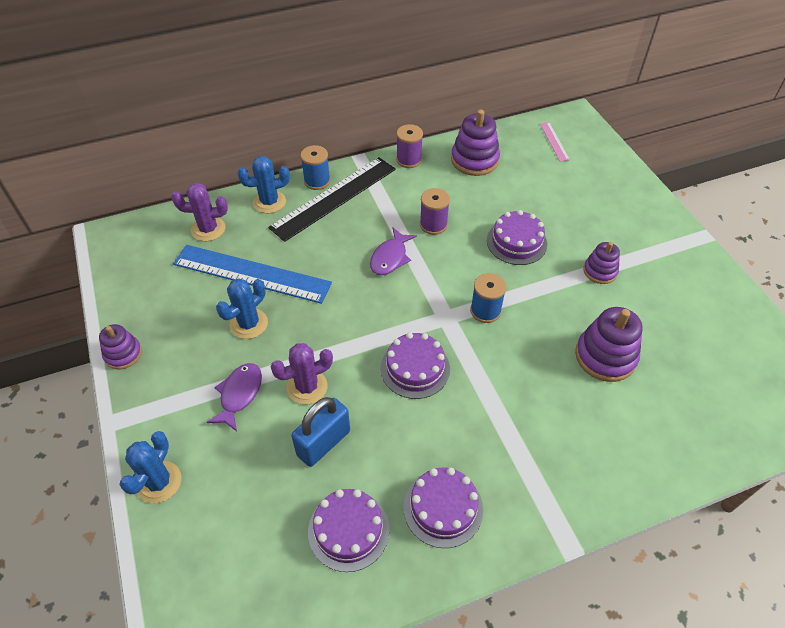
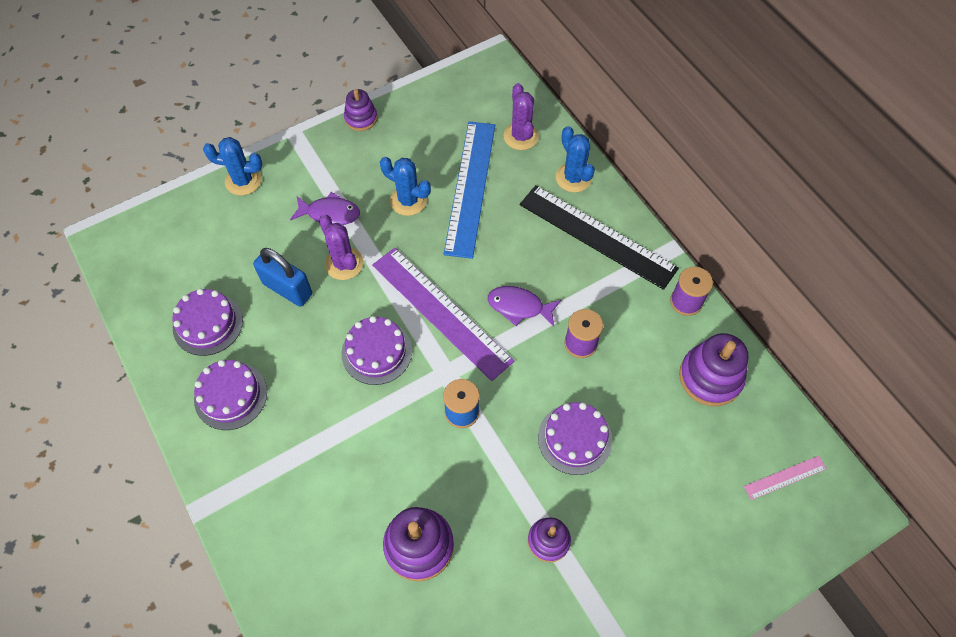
camera: 80 degrees right, 10 degrees up
(317, 181) = (619, 214): blue spool -> none
(382, 313) = (441, 312): none -> purple ruler

